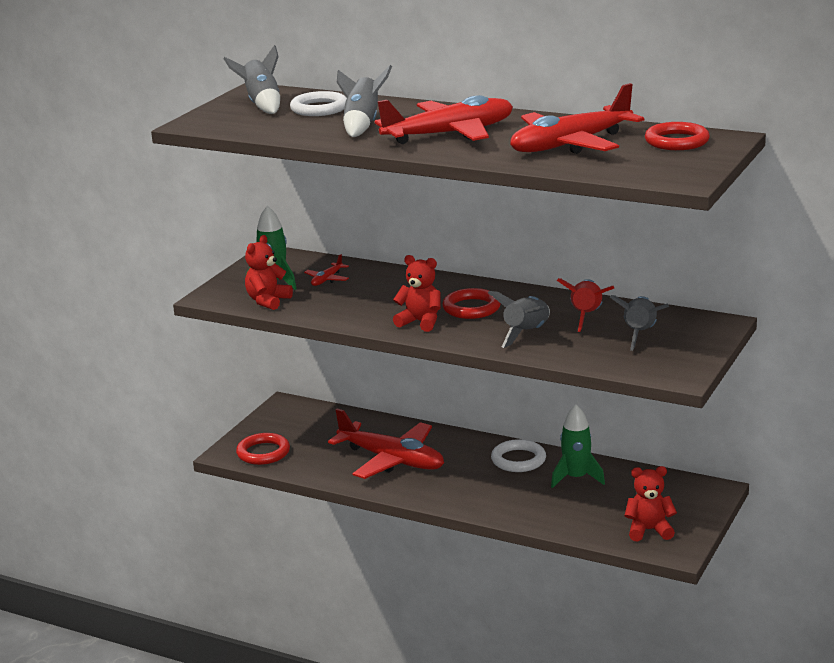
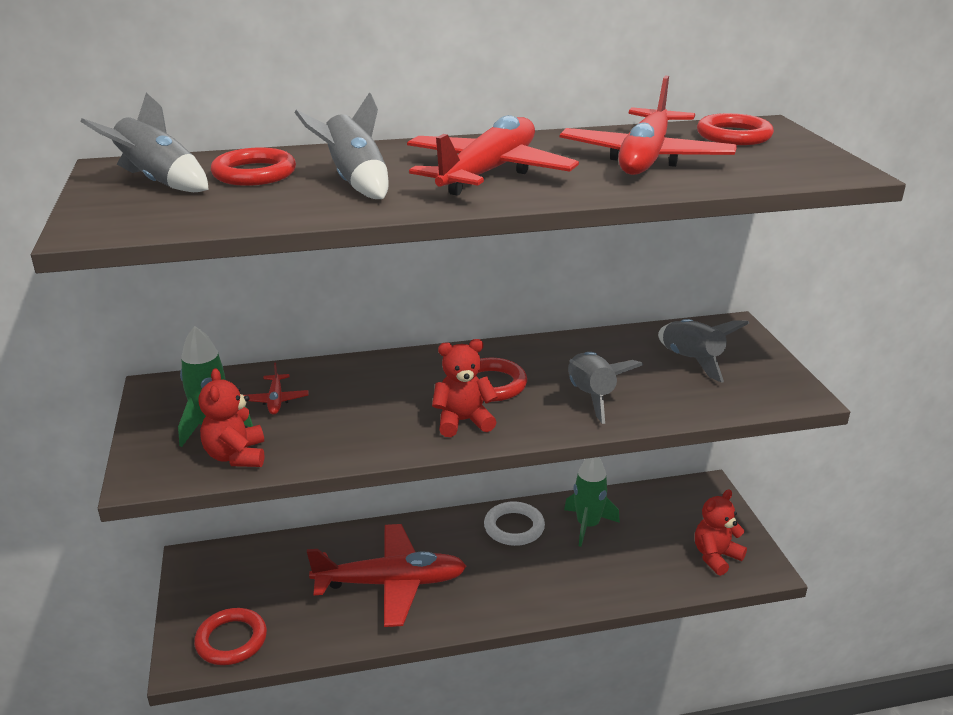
camera: 40 degrees left, 5 degrees up
(319, 108) = (254, 173): white ring -> red ring
(586, 316) = (615, 357): red rocket -> none

